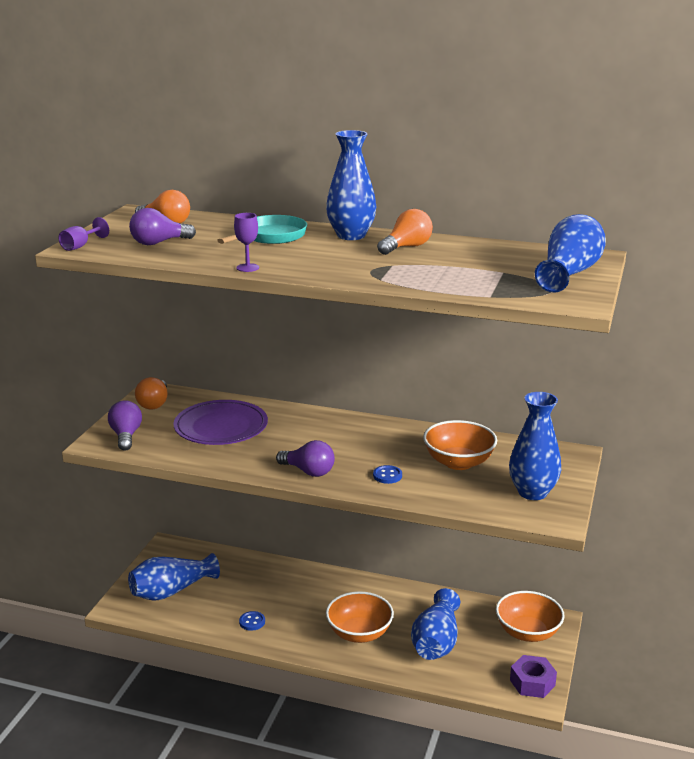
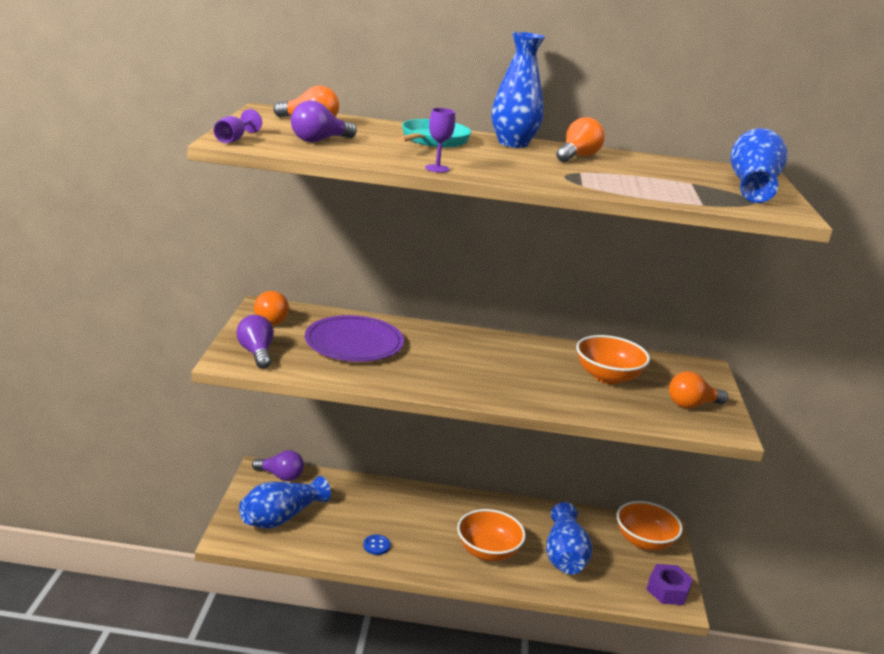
camera: 15 degrees left, 0 degrees up
(308, 471) = (468, 388): purple light bulb -> purple light bulb (281, 476)
(387, 476) = (547, 391): blue button -> none
(532, 492) = (692, 405): blue vase -> orange light bulb

